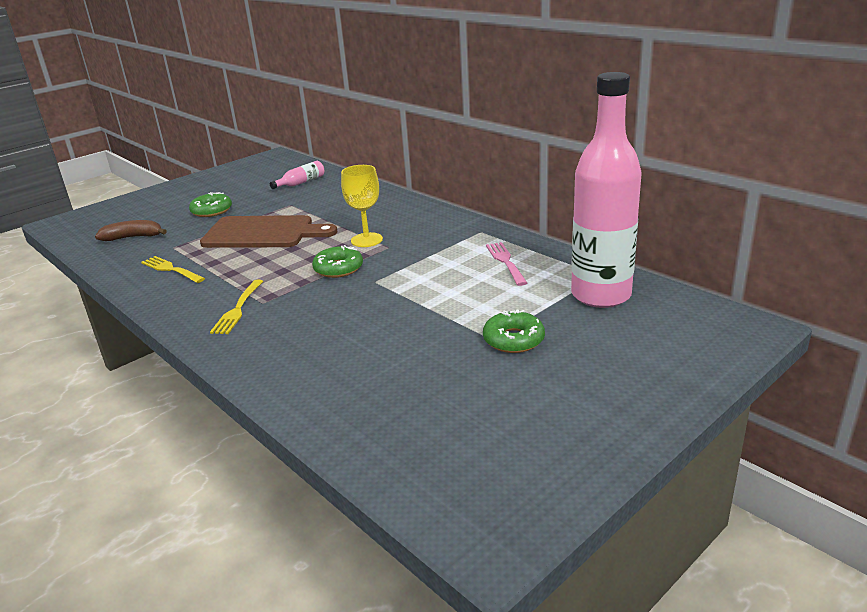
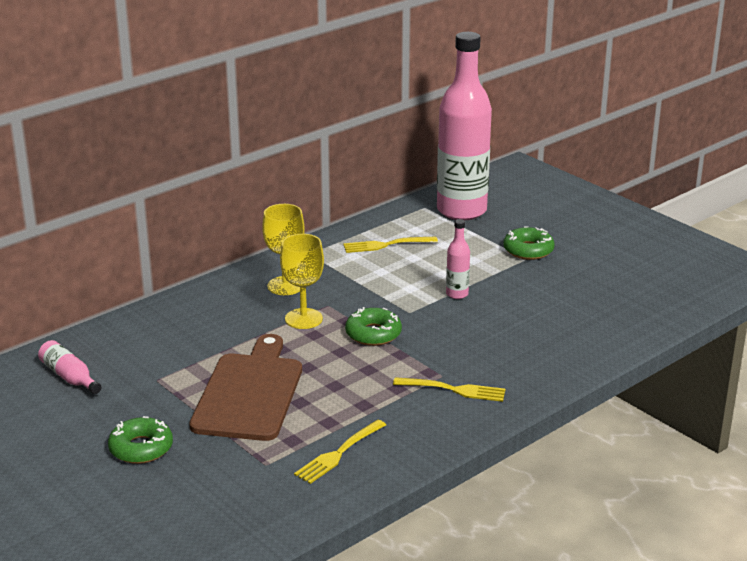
camera: 90 degrees left, 0 degrees up
(133, 237) = (212, 510): brown banana -> none
(408, 302) = (457, 294): none -> pink bottle
(421, 228) = (285, 286): none -> yellow goblet
(506, 262) = (387, 245): pink fork -> yellow fork

